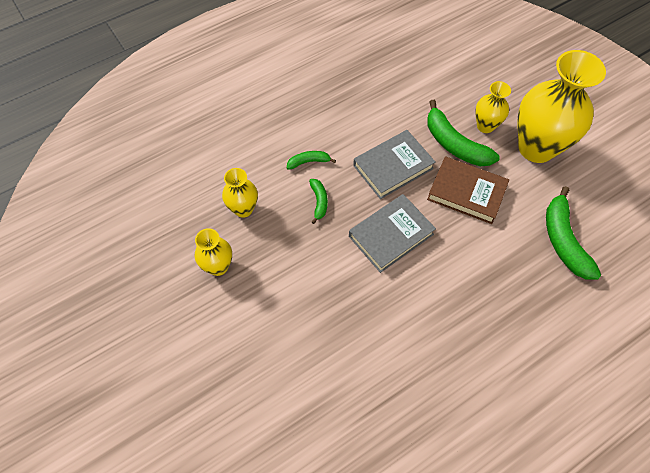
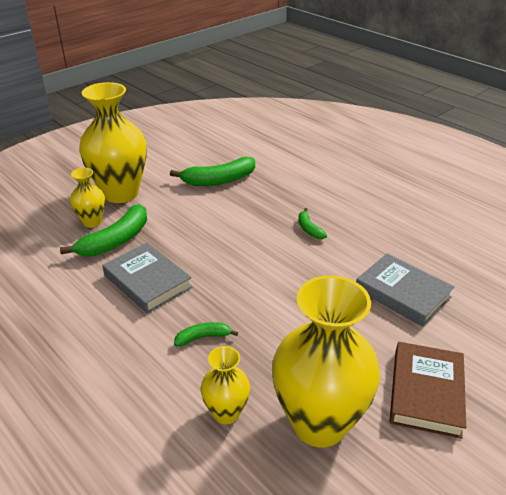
camera: 100 degrees left, 25 degrees down
(218, 266) = (319, 423): yellow vase -> yellow vase, size x2.03
(308, 162) = (143, 355): green banana -> green banana (309, 229)
(391, 235) = (236, 276): grey book -> grey book (402, 293)
(466, 192) = (176, 230): brown book -> brown book (426, 392)

